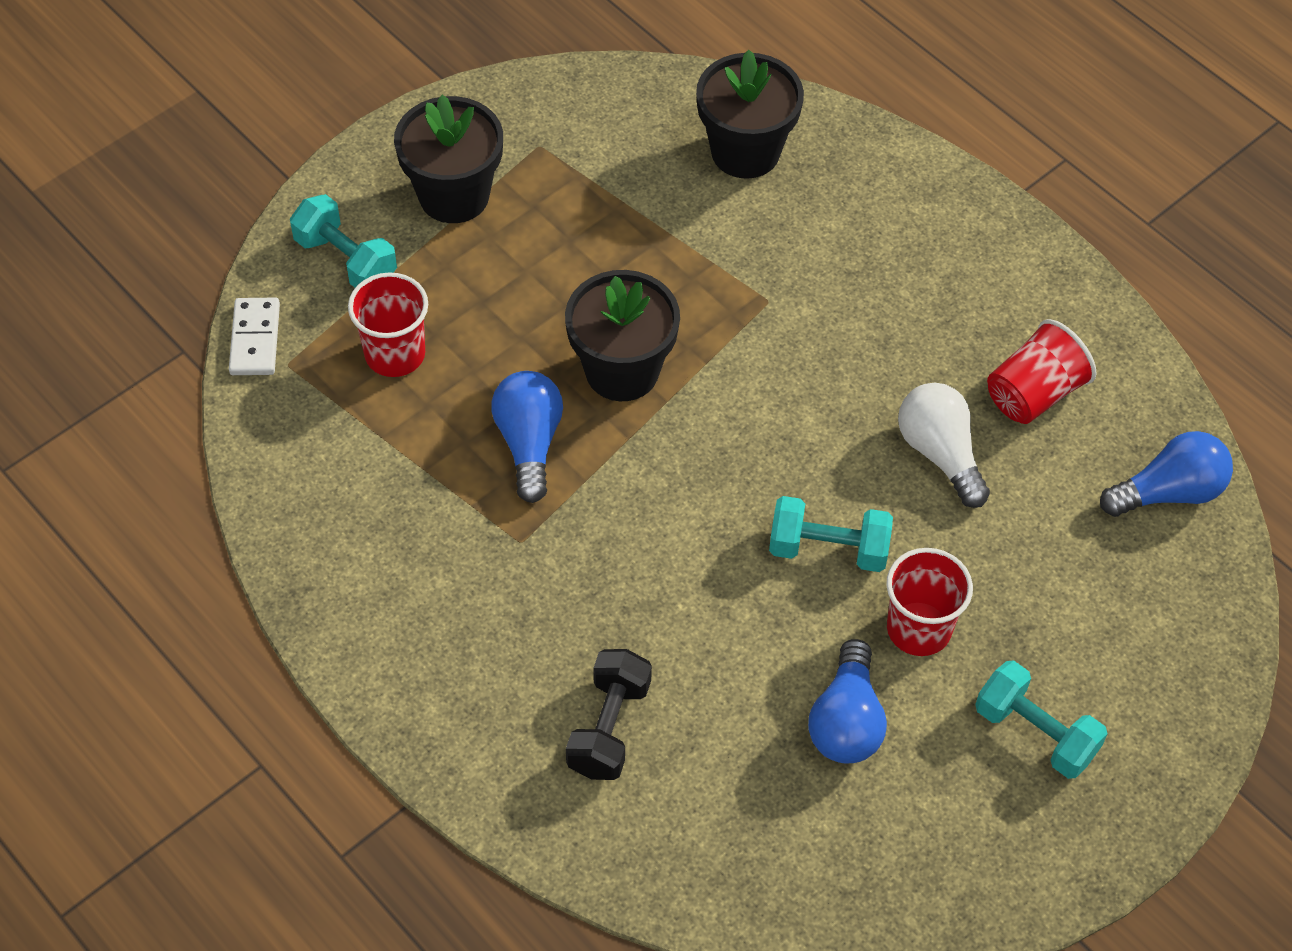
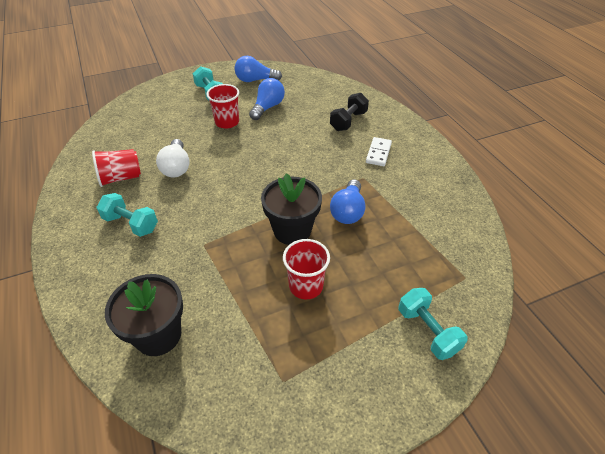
camera: 160 degrees left, 10 degrees down
(255, 339) = (484, 296): white domino -> white domino (378, 153)
(395, 354) = (405, 267): red cup -> red cup (306, 286)
(454, 195) = (351, 357): black flower pot -> none
(828, 549) = (242, 149): turquoise dumbbell -> turquoise dumbbell (131, 224)
(1168, 492) = (105, 137): blue light bulb -> blue light bulb (255, 80)

